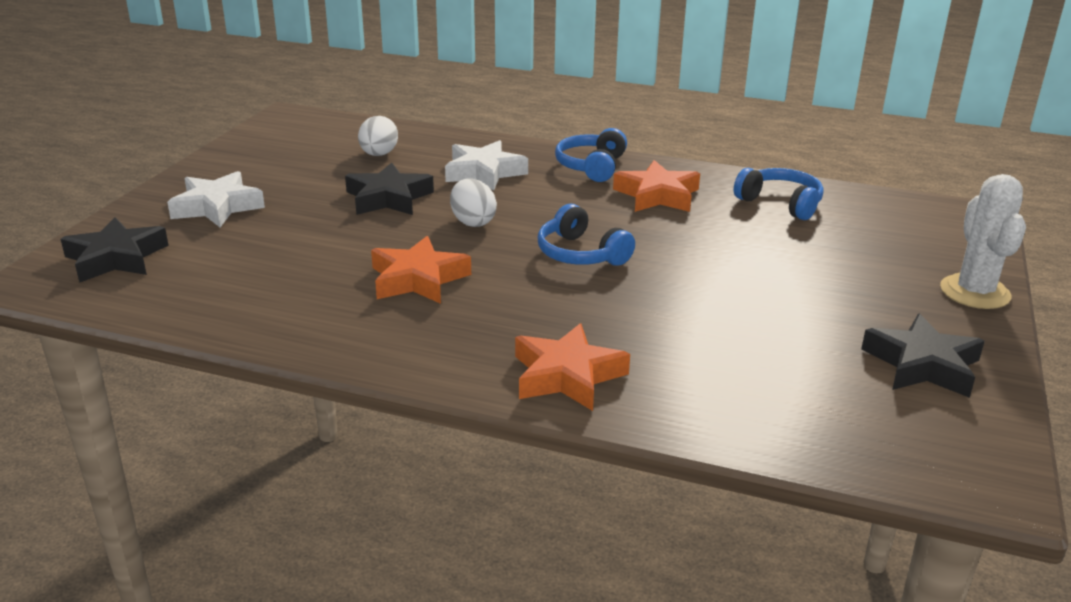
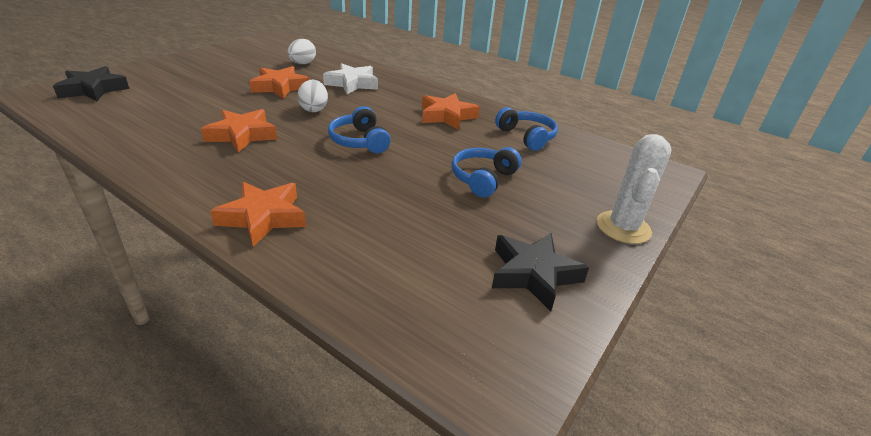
camera: 15 degrees right, 5 degrees up
(217, 207) = (181, 74): white star -> none
(388, 198) = (280, 87): black star -> orange star
(592, 166) = (422, 92): blue headphones -> blue headphones (483, 179)

